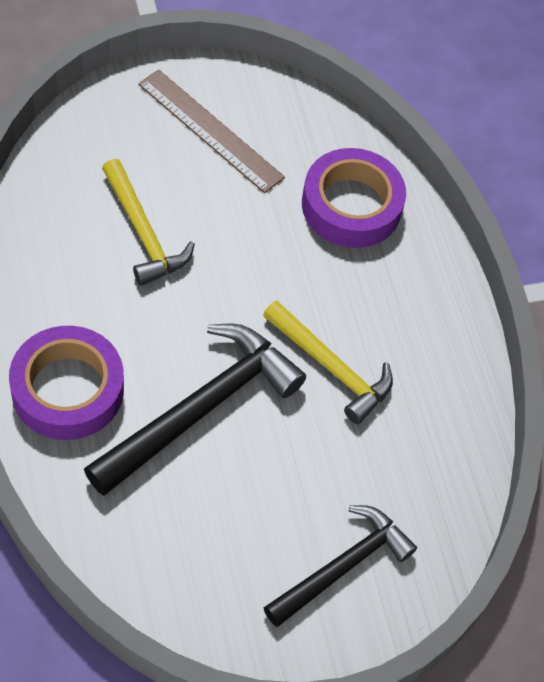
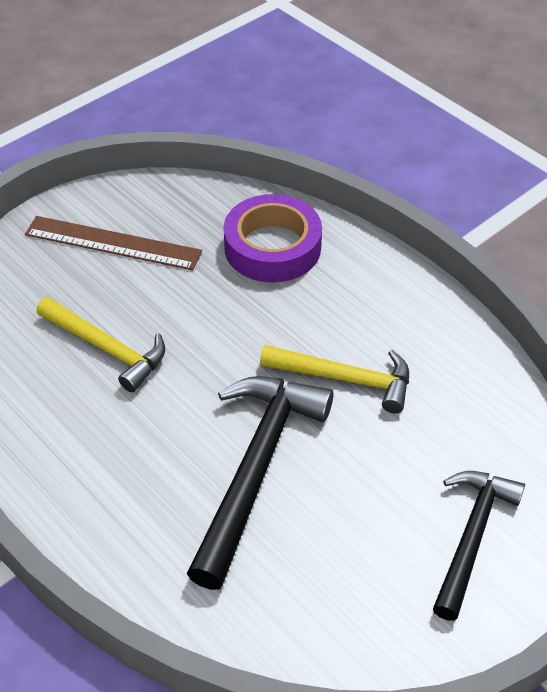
camera: 20 degrees left, 10 degrees down
(67, 389) = (122, 513): purple tape -> none

